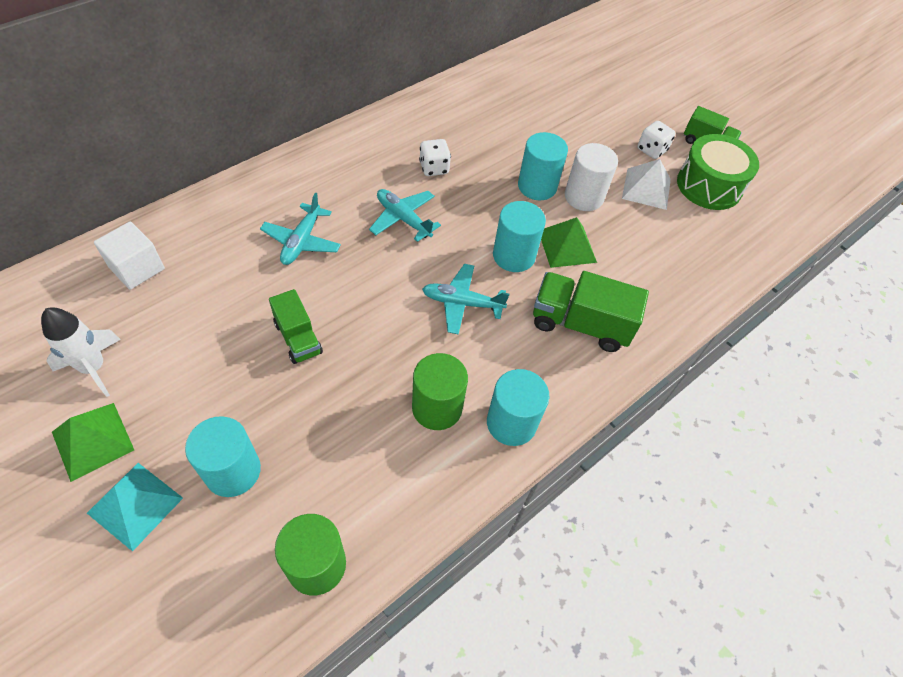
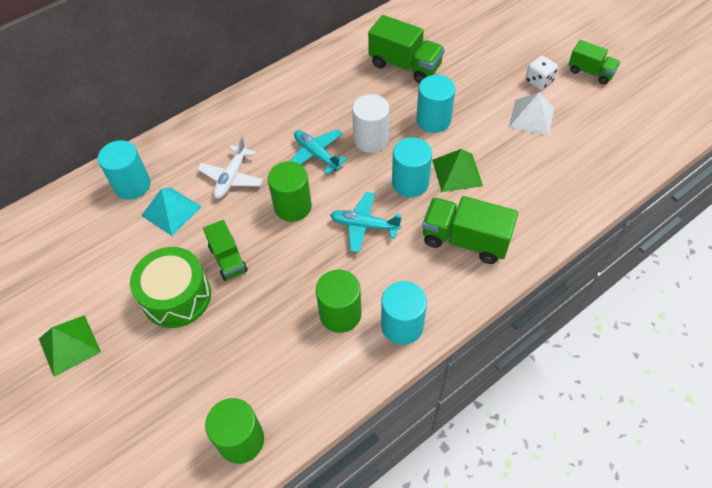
camera: 10 degrees right, 0 degrees up
(93, 367) = (68, 287): white rocket -> none
(135, 505) = (102, 394): turquoise pyramid -> turquoise pyramid (171, 211)
(137, 268) = (100, 205): white cube -> none
(233, 471) = (176, 367): turquoise cylinder -> turquoise cylinder (132, 185)
(302, 241) = (232, 177): turquoise plane -> white plane
(376, 278) = (293, 206): none -> green cylinder
(434, 168) = (344, 108): white dice -> none
(502, 125) = (405, 65): none -> green truck
(583, 197) = (474, 127): white cylinder -> white cylinder (371, 139)
(709, 186) = (589, 111): green drum -> green drum (176, 296)

